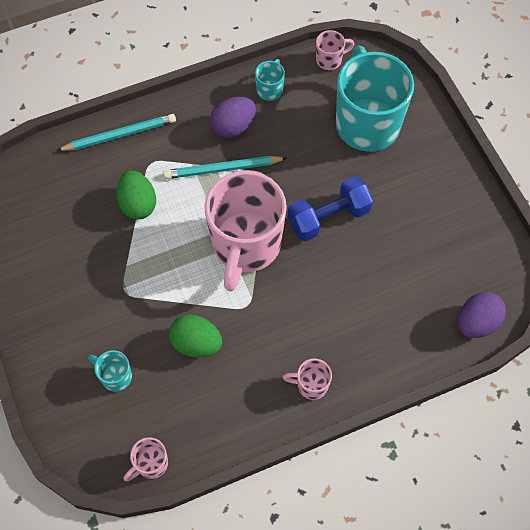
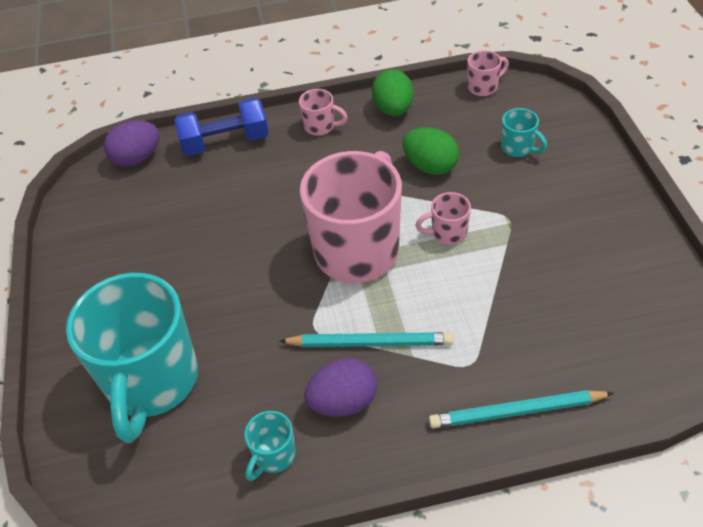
camera: 165 degrees left, 15 degrees down
(138, 204) = (490, 311): green egg -> green egg (393, 109)
(328, 217) = (250, 269): blue dumbbell -> blue dumbbell (225, 142)
(330, 60) = (163, 496): pink mug -> pink mug (447, 233)

